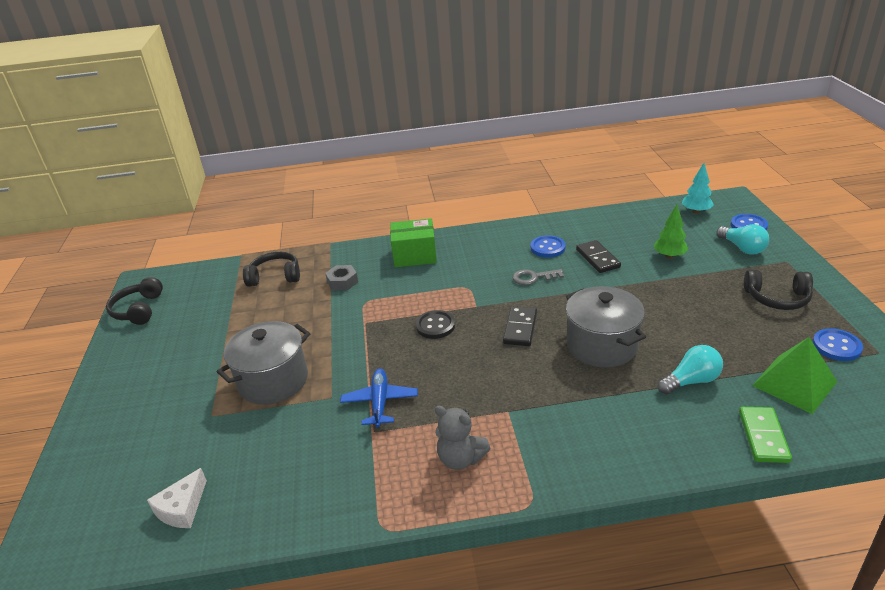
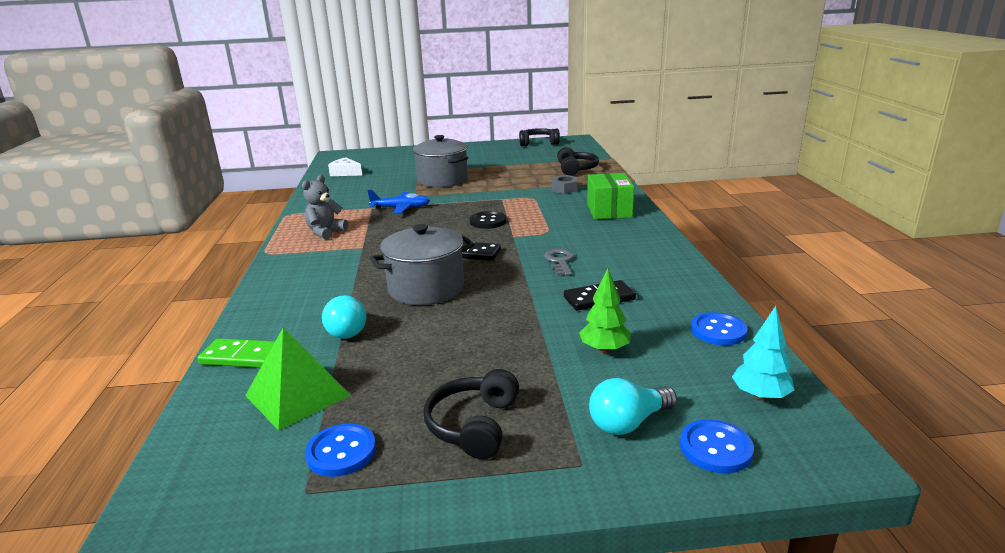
camera: 90 degrees right, 10 degrees down
(547, 248) = (625, 270): blue button -> blue button (718, 331)

